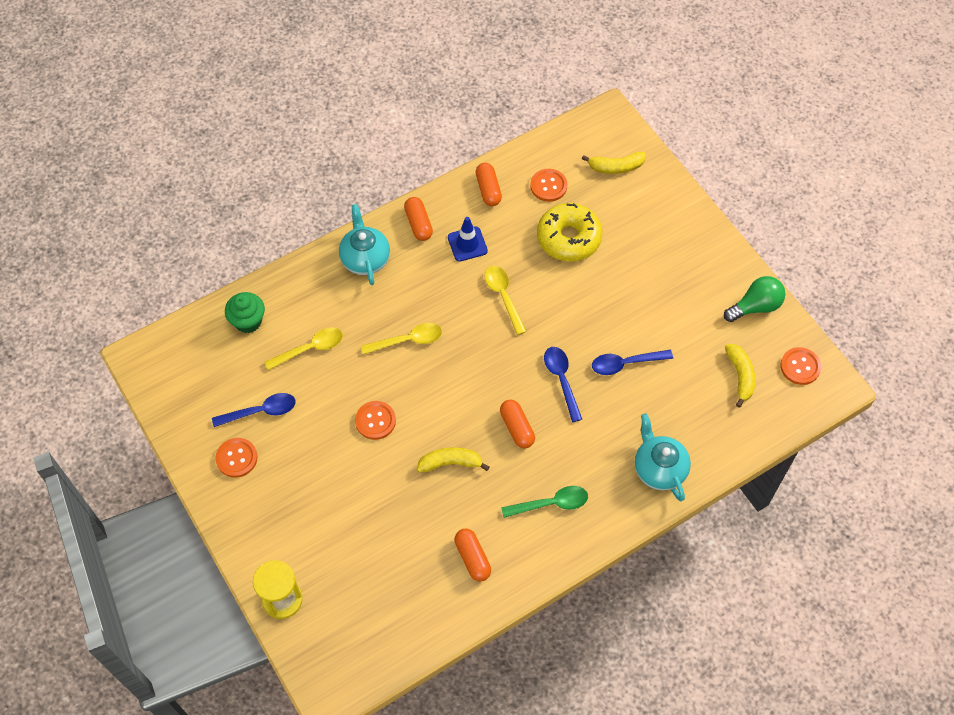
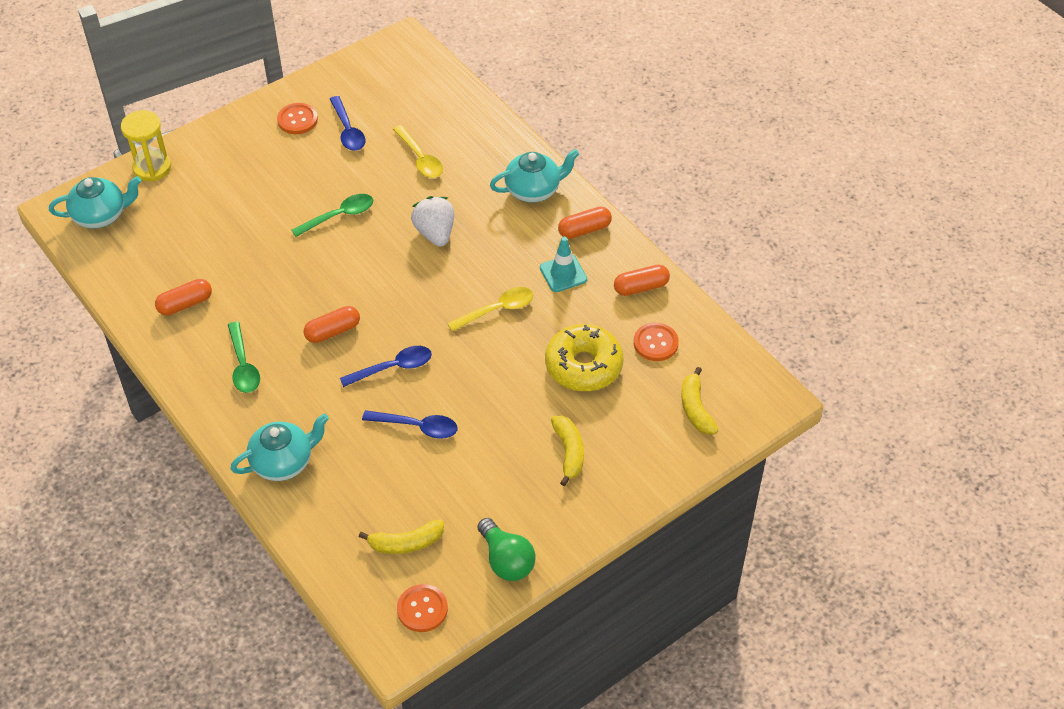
camera: 85 degrees right, 10 degrees down
(248, 321) = (449, 110): green cupcake -> none
(344, 648) = (101, 215): none -> turquoise teapot
(375, 421) = (339, 216): orange button -> green spoon
(408, 340) = (435, 233): yellow spoon -> white strawberry
(450, 463) = (291, 279): yellow banana -> yellow banana (569, 452)
(467, 244) = (563, 273): blue traffic cone -> turquoise traffic cone
(625, 363) = (417, 427): blue spoon -> blue spoon turned 120 degrees clockwise

